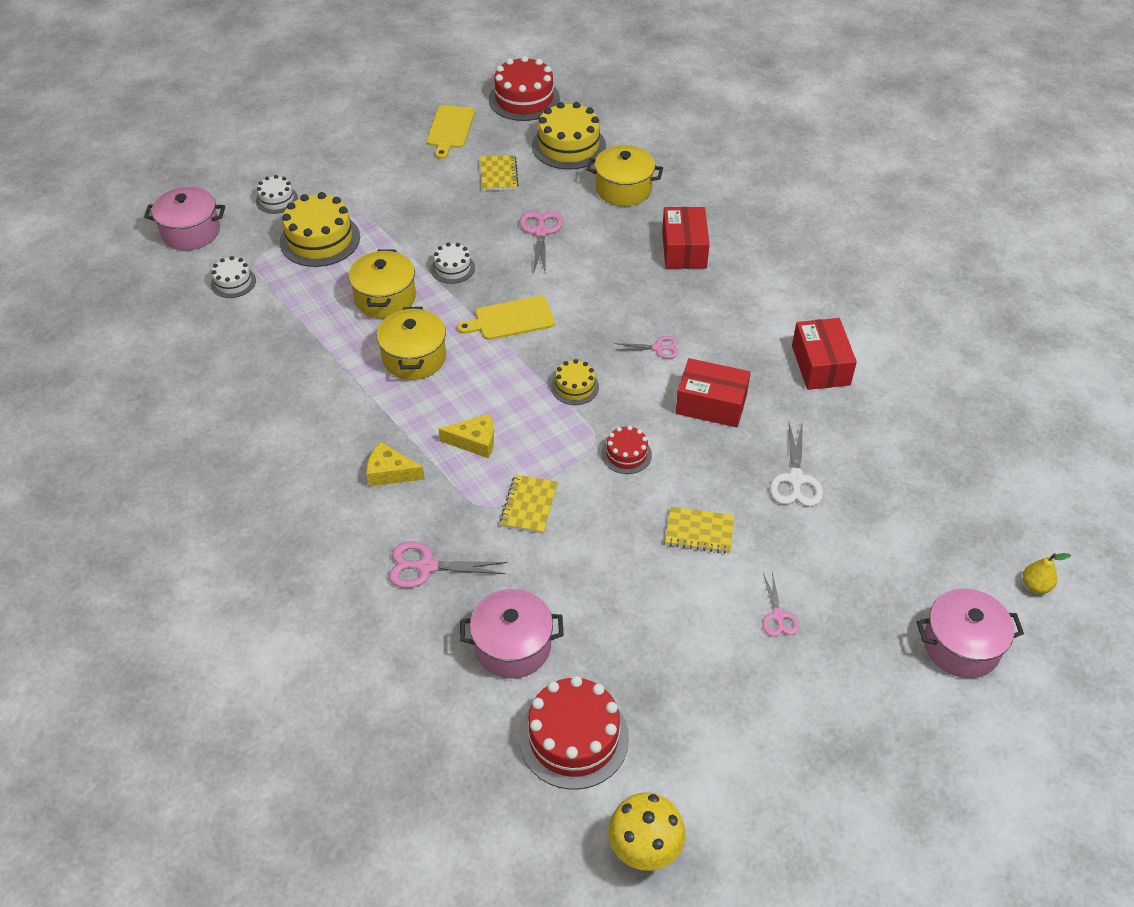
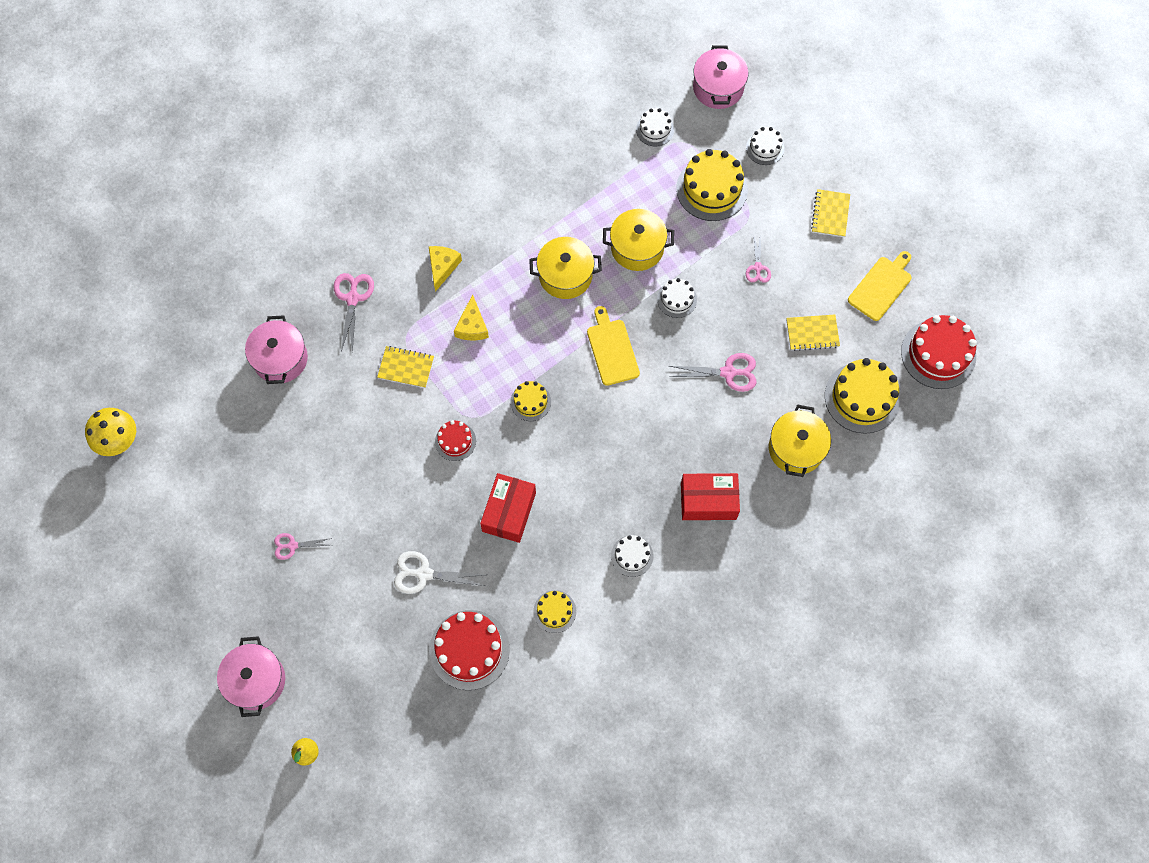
camera: 90 degrees right, 20 degrees up
(450, 129) = (881, 286): yellow cutting board -> yellow cutting board turned 120 degrees clockwise
(573, 737) = (205, 399): red cake -> red cake (469, 650)
(658, 348) = (576, 471): pink scissors -> pink scissors (757, 267)
(699, 531) = (374, 493): yellow notebook -> yellow notebook (830, 214)
(750, 305) = (632, 556): none -> white cake
(820, 365) = (554, 611): red box -> yellow cake

